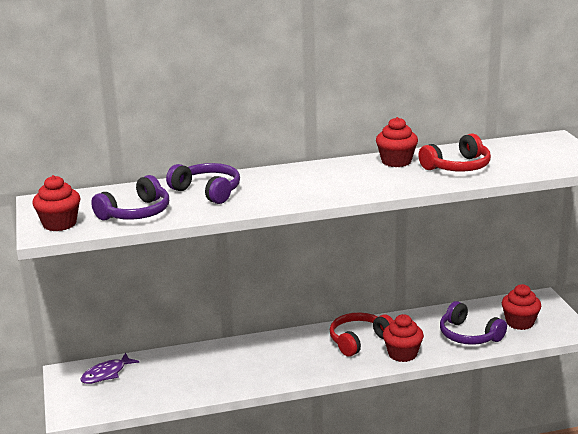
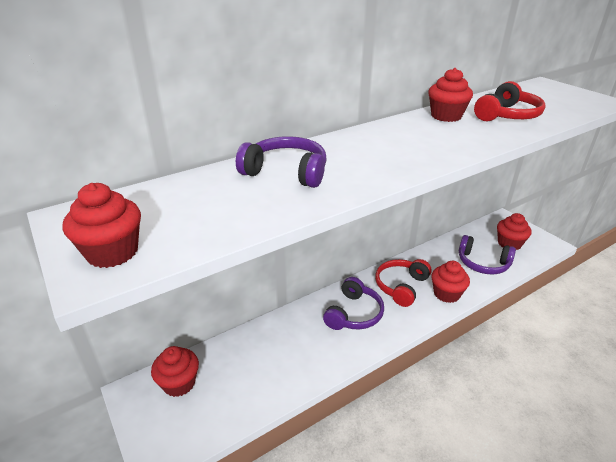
camera: 20 degrees left, 10 degrees up
(106, 374) = (179, 383): purple fish -> red cupcake
(136, 213) = (217, 216): purple headphones -> purple headphones (354, 314)

